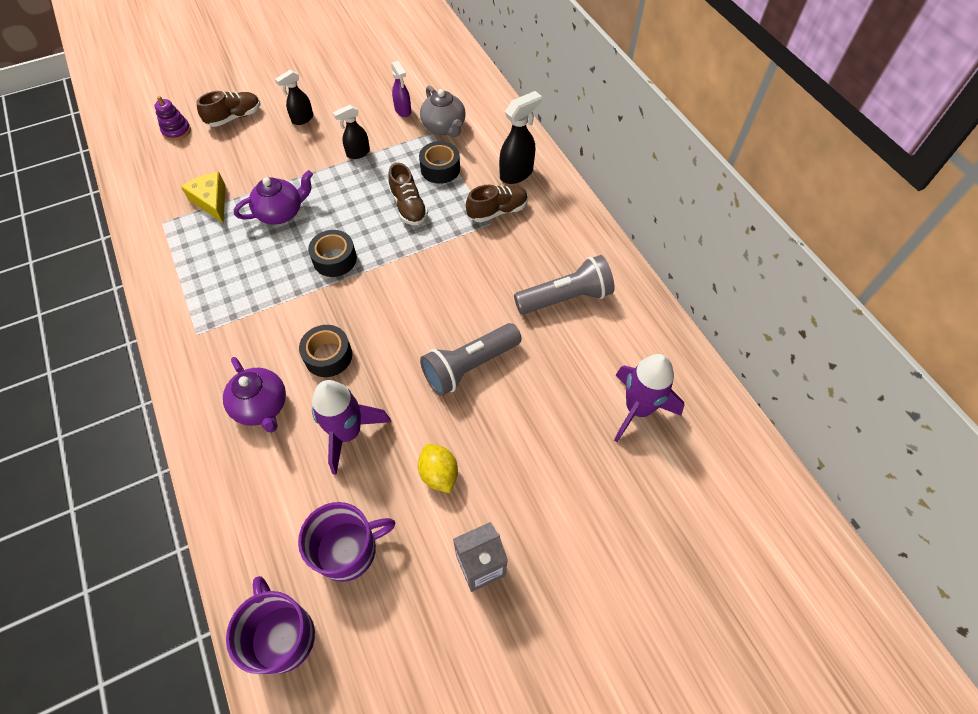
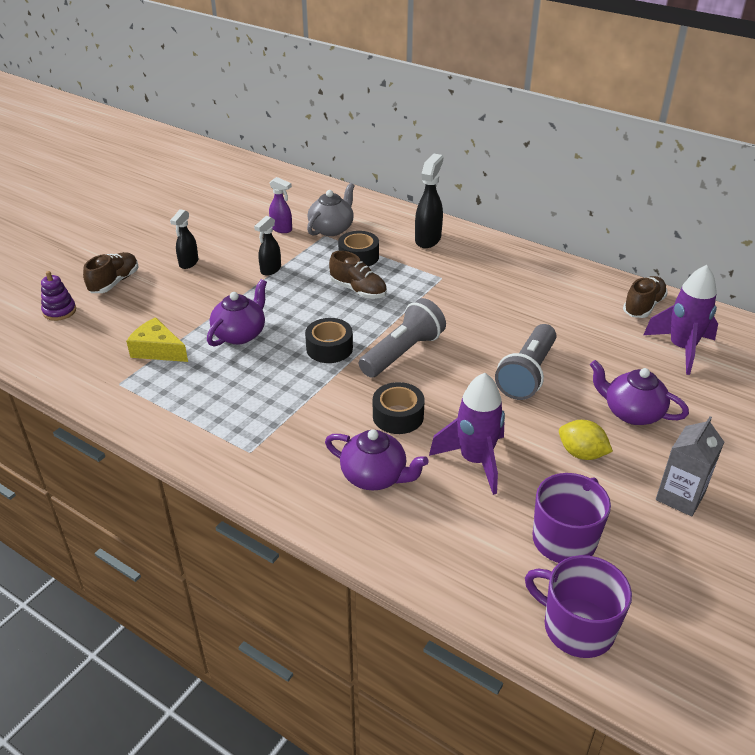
camera: 30 degrees left, 20 degrees down
(444, 127) = (331, 229): grey teapot -> grey teapot turned 90 degrees counterclockwise
(497, 211) = (439, 268): brown shoe -> brown shoe (643, 306)
(522, 455) = (632, 413): none -> purple teapot
(565, 298) = (554, 303): grey flashlight -> grey flashlight (402, 353)

